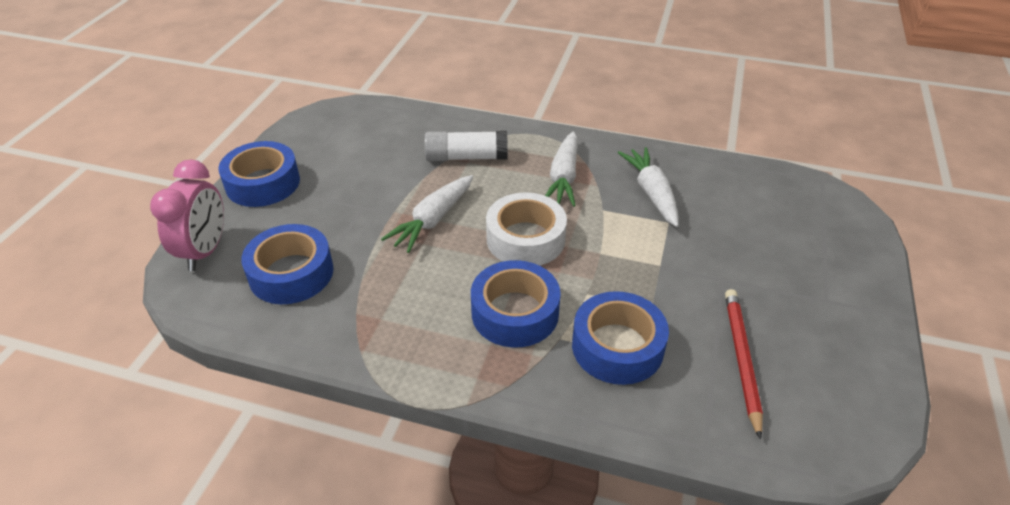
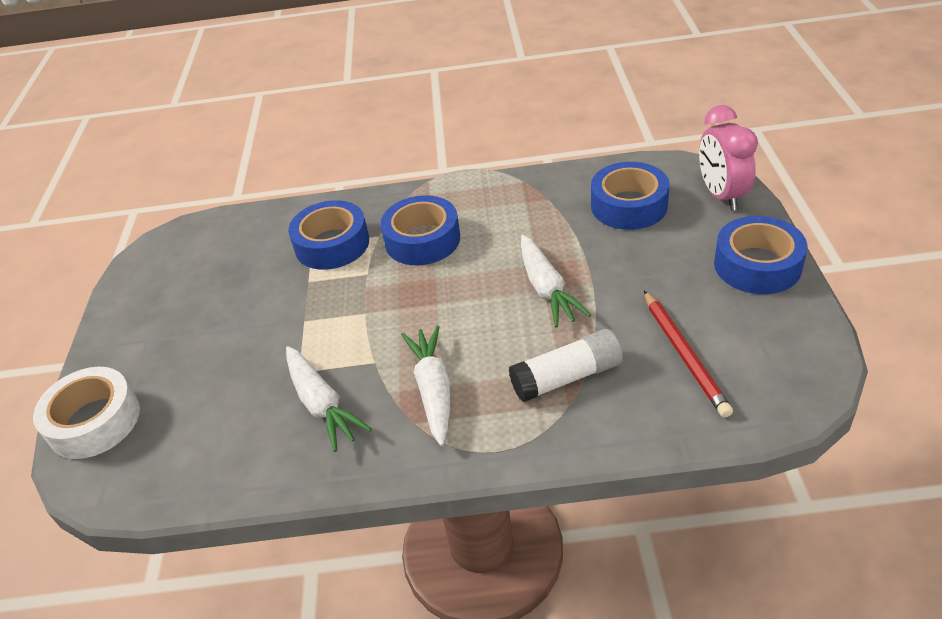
camera: 165 degrees right, 0 degrees up
(433, 220) = (546, 289): white carrot -> white carrot turned 150 degrees clockwise
(525, 239) = (443, 302): white tape -> white tape (94, 421)
(741, 360) = (233, 267): red pencil -> red pencil (684, 354)

